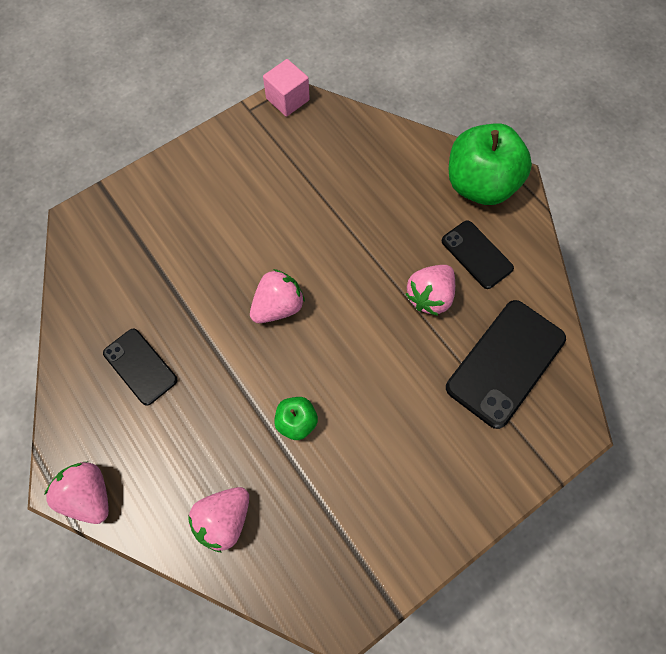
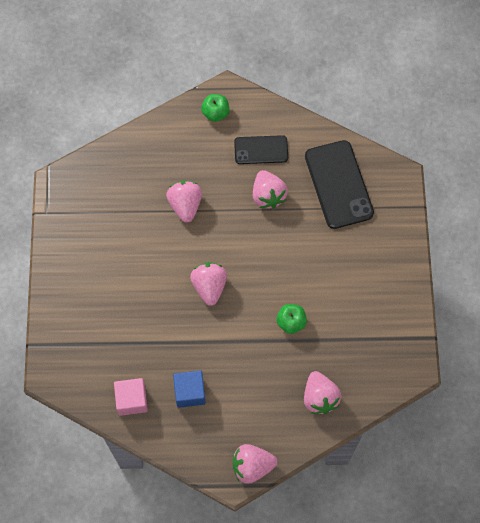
camera: 55 degrees left, 0 degrees up
(140, 366) = (190, 392): black phone -> blue cube
(287, 99) = (58, 183): pink cube -> pink cube (132, 400)
(353, 223) = (185, 205): none -> pink strawberry
(479, 185) = (215, 113): green apple -> green apple, size x0.47

